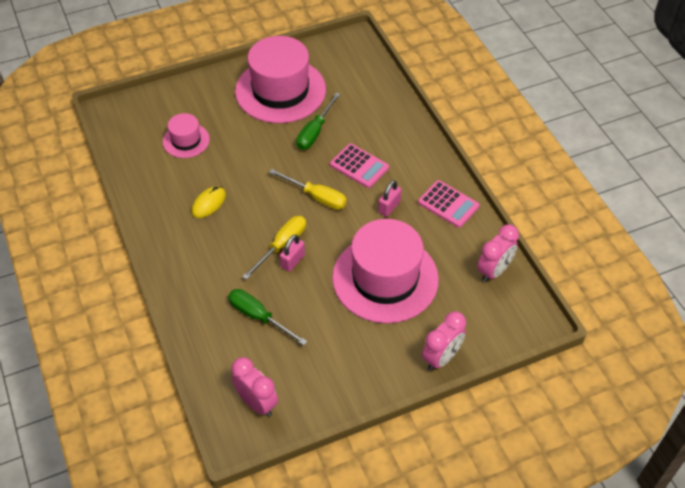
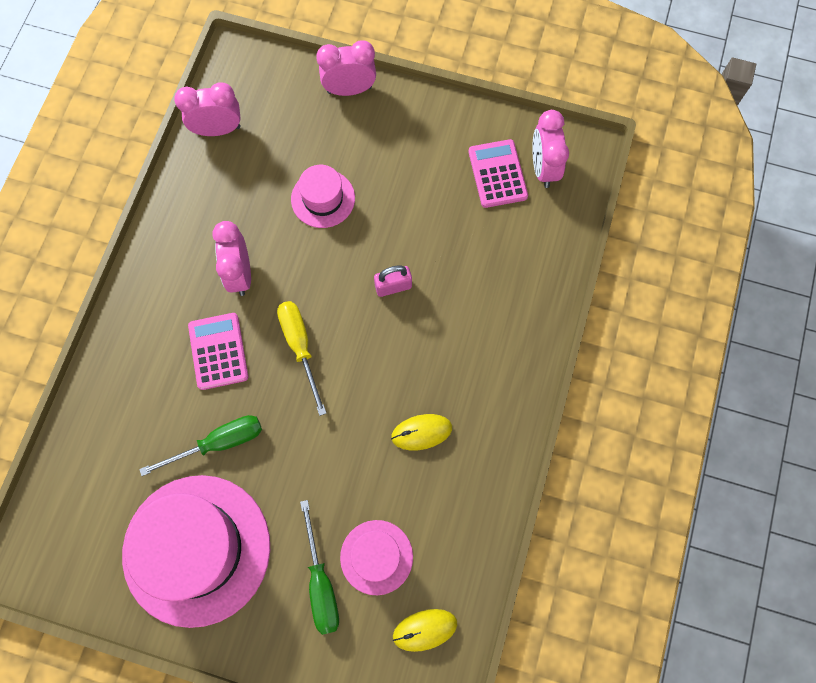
camera: 140 degrees left, 20 degrees up
(136, 130) = (425, 630): none -> yellow mouse
(258, 317) = (476, 250): green screwdriver -> green screwdriver (320, 583)
(282, 246) = (388, 313): yellow screwdriver -> none
(385, 278) = (323, 198): pink hat -> pink hat, size x0.49
(389, 207) = (240, 274): pink padlock -> pink clock
(448, 204) = (180, 230): pink calculator -> pink calculator (497, 174)

